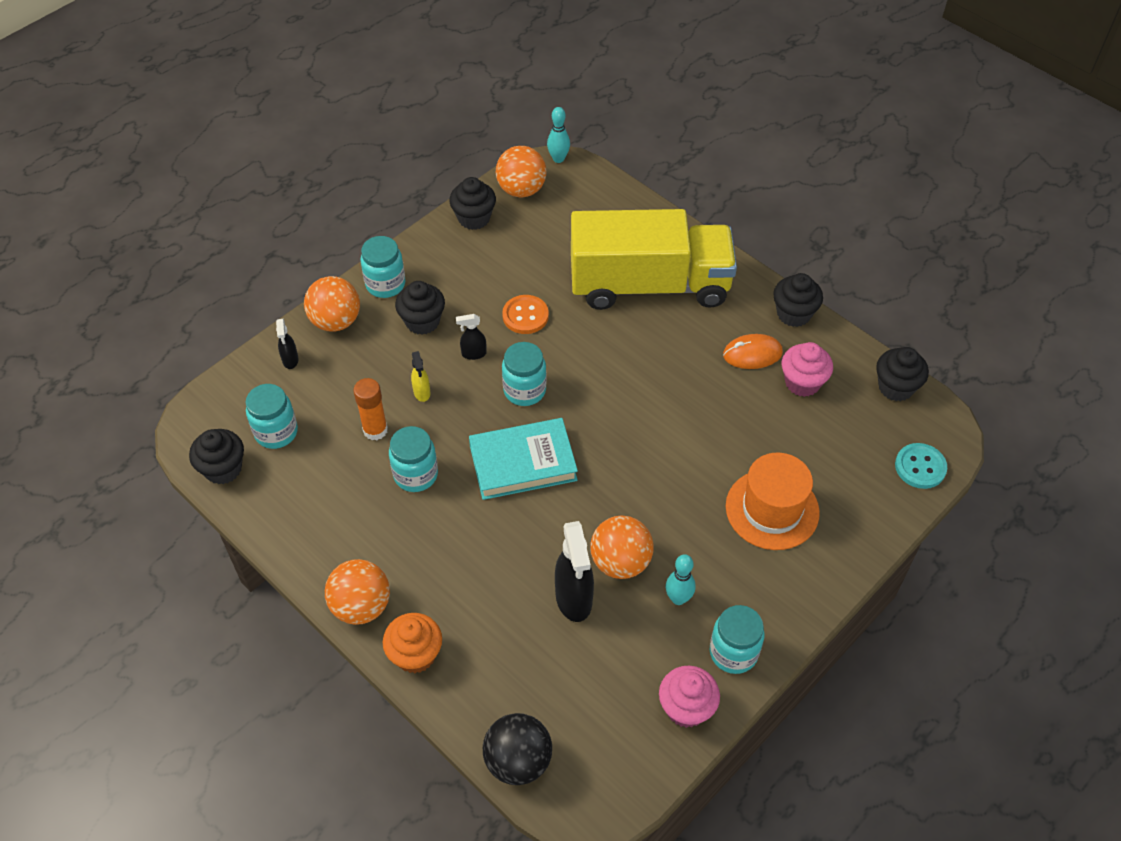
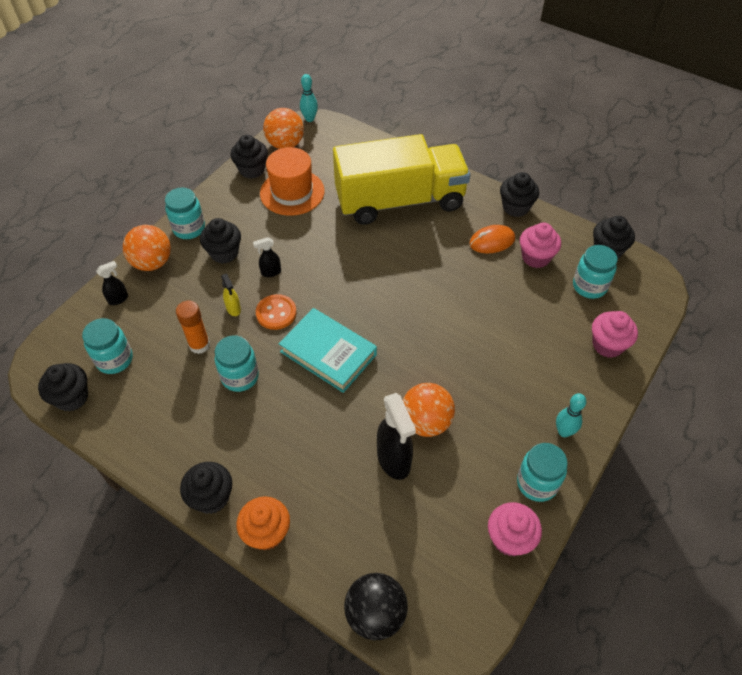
camera: 10 degrees left, 0 degrees up
(290, 360) = (118, 299): black spray bottle -> black spray bottle turned 105 degrees counterclockwise
(361, 606) = (211, 497): orange ball -> black cupcake
(523, 463) = (328, 353): turquoise book -> turquoise book turned 60 degrees clockwise
(524, 390) = (318, 295): turquoise jar -> turquoise jar (589, 286)
(525, 316) = (307, 237): orange button -> orange button (276, 313)
(678, 598) = (480, 445): turquoise bowling pin -> turquoise bowling pin (564, 432)
(772, 509) = (538, 359): orange hat -> orange hat (292, 192)
(862, 505) = (607, 345): none -> pink cupcake
(920, 467) = (643, 308): turquoise button -> none

